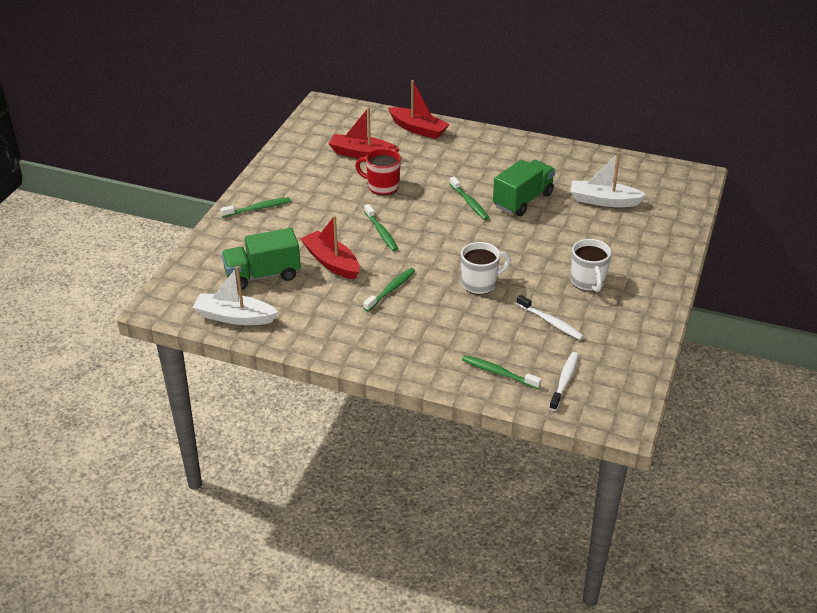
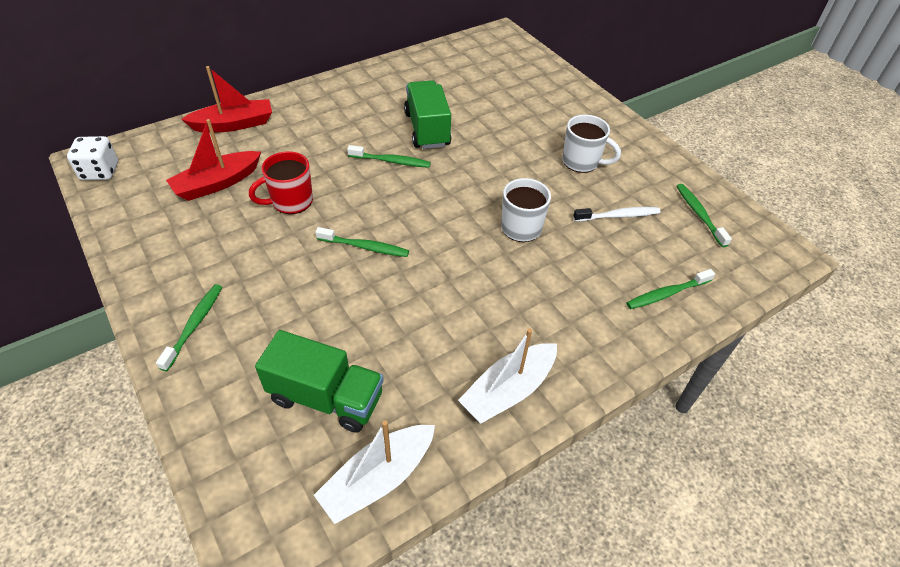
camera: 55 degrees left, 10 degrees up
(262, 275) = (326, 397): green truck -> green truck turned 90 degrees counterclockwise
(319, 113) = (100, 171): none -> white dice
(331, 262) = (371, 317): red boat -> none
(391, 290) = (468, 296): green toothbrush -> green toothbrush (699, 214)
(564, 381) = (709, 256): white toothbrush -> none
(603, 201) = (480, 90): white boat -> white boat (508, 390)

